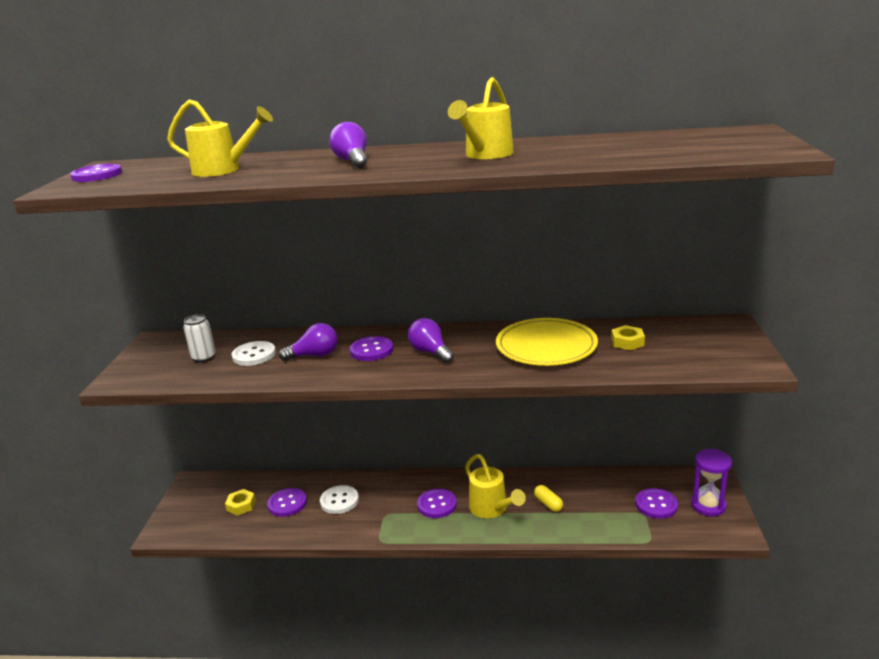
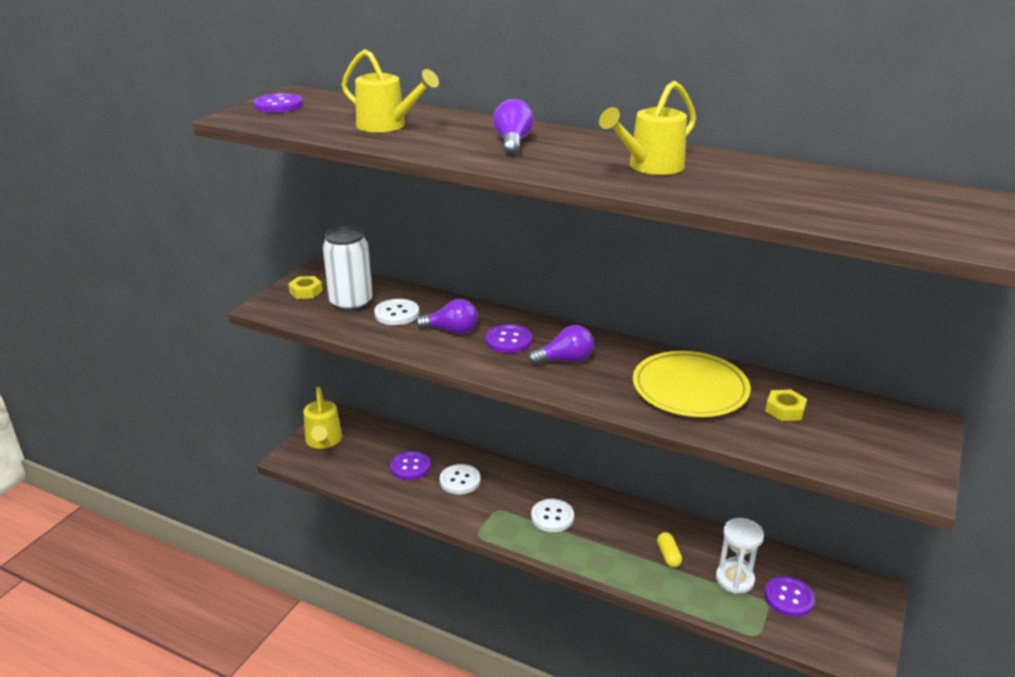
camera: 20 degrees right, 5 degrees up
(204, 357) = (351, 303): white can -> white can, size x1.73
(241, 505) = (368, 455): yellow nut -> yellow nut (306, 291)
(430, 352) = (565, 360): purple light bulb -> purple light bulb turned 90 degrees clockwise
(437, 504) = (552, 517): purple button -> white button
(491, 509) = (605, 540): yellow watering can -> yellow watering can (323, 441)
(609, 505) = (734, 579): none -> white hourglass
(708, 505) = (849, 620): purple hourglass -> none

